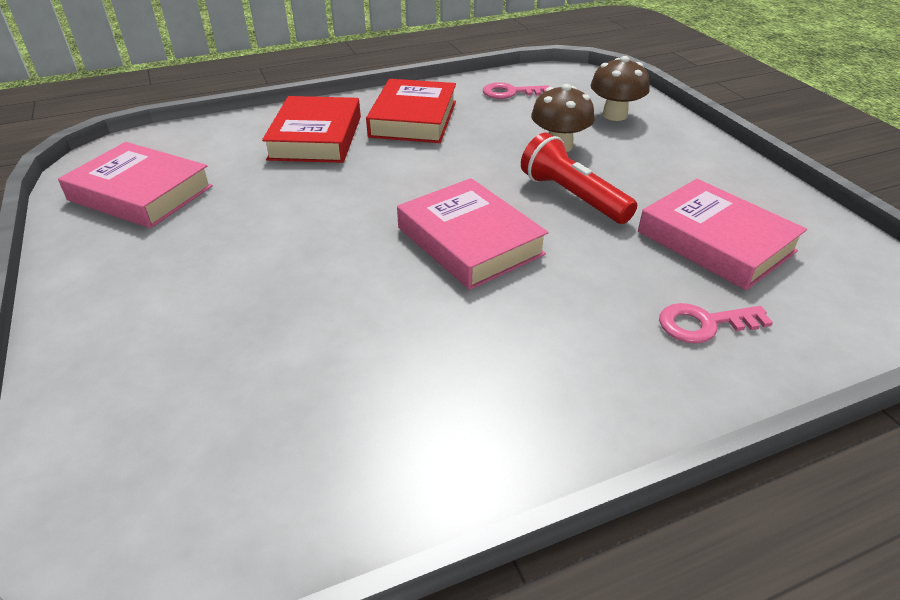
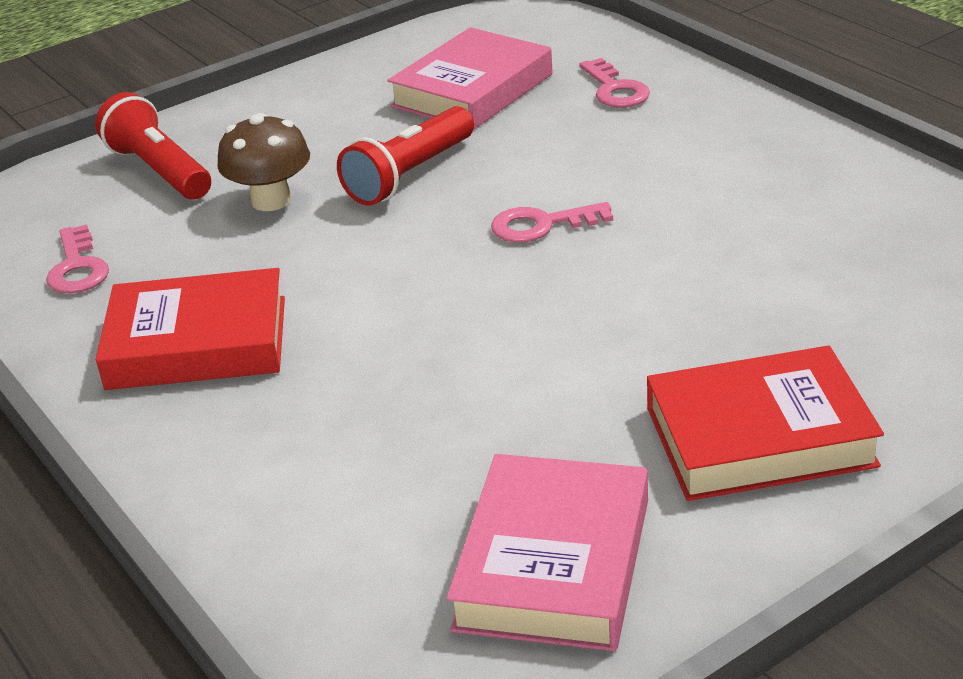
camera: 100 degrees left, 5 degrees down
(316, 137) = (291, 430): red book -> red book (760, 437)
(470, 241) = (541, 225): pink book -> pink key
(614, 115) = (159, 170): brown mushroom -> red flashlight

